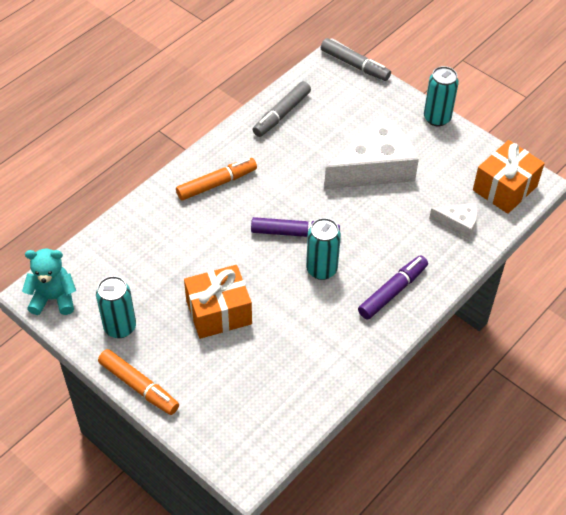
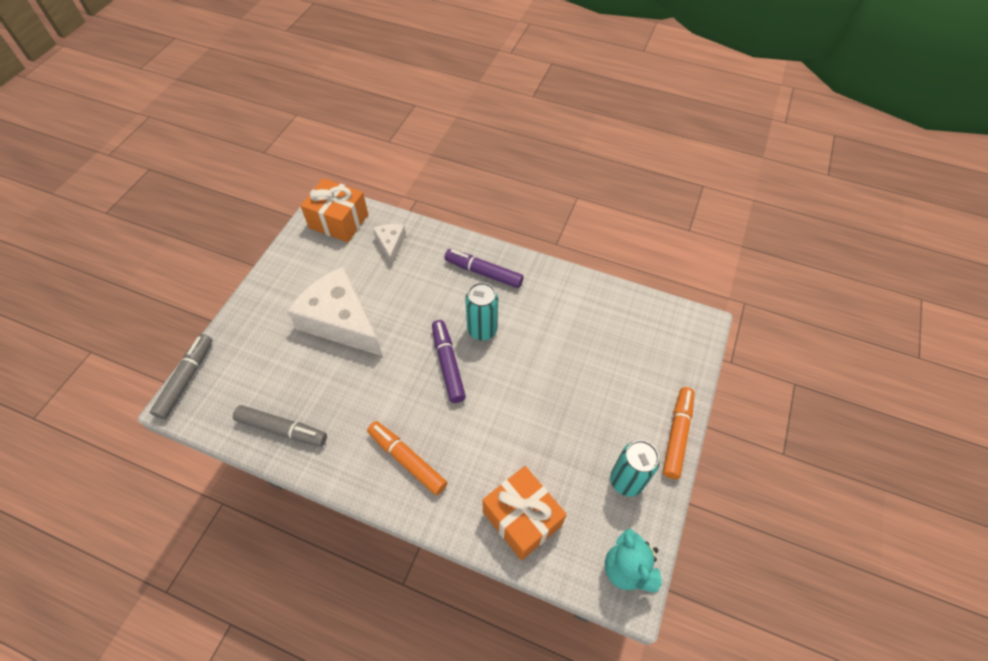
camera: 110 degrees left, 5 degrees up
(219, 312) = (566, 397): orange gift -> orange gift (522, 518)
(437, 118) = (259, 287): turquoise can -> none

